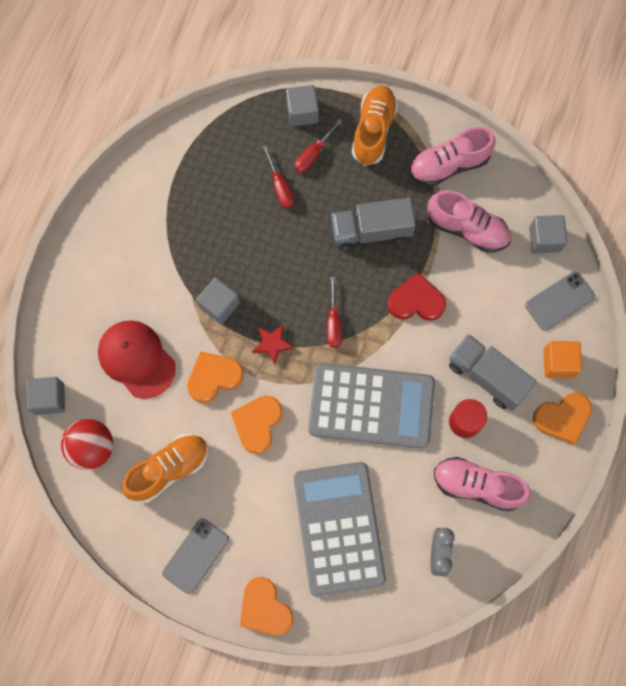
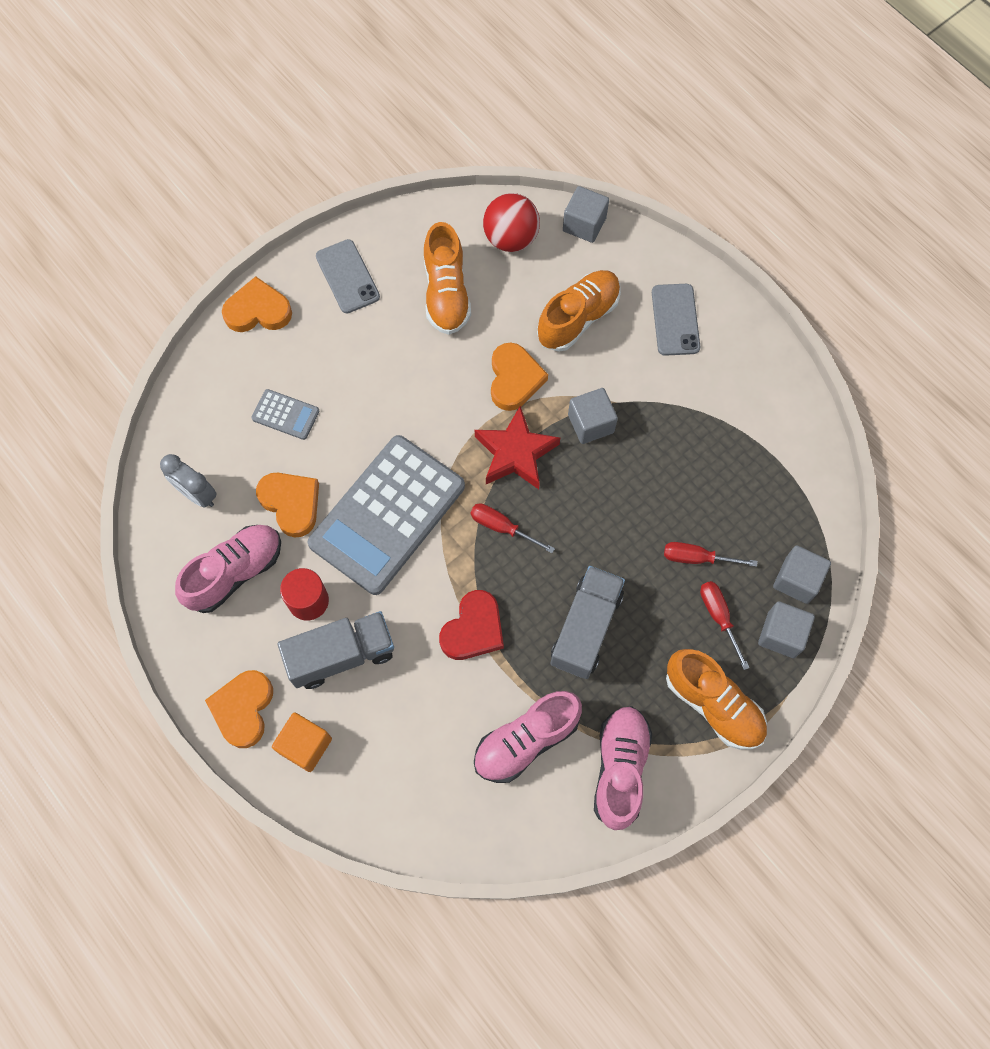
camera: 120 degrees right, 5 degrees down
(137, 359) = (578, 318): red cap -> orange shoe
(257, 424) = (440, 395): orange heart -> orange heart (291, 503)
(272, 344) = (515, 453): red star -> red star, size x1.69
(339, 528) = (285, 415): grey calculator -> grey calculator, size x0.42
(544, 239) = (459, 826): grey cube -> grey cube (796, 580)
(559, 301) = (375, 794): grey phone -> grey phone (675, 320)

